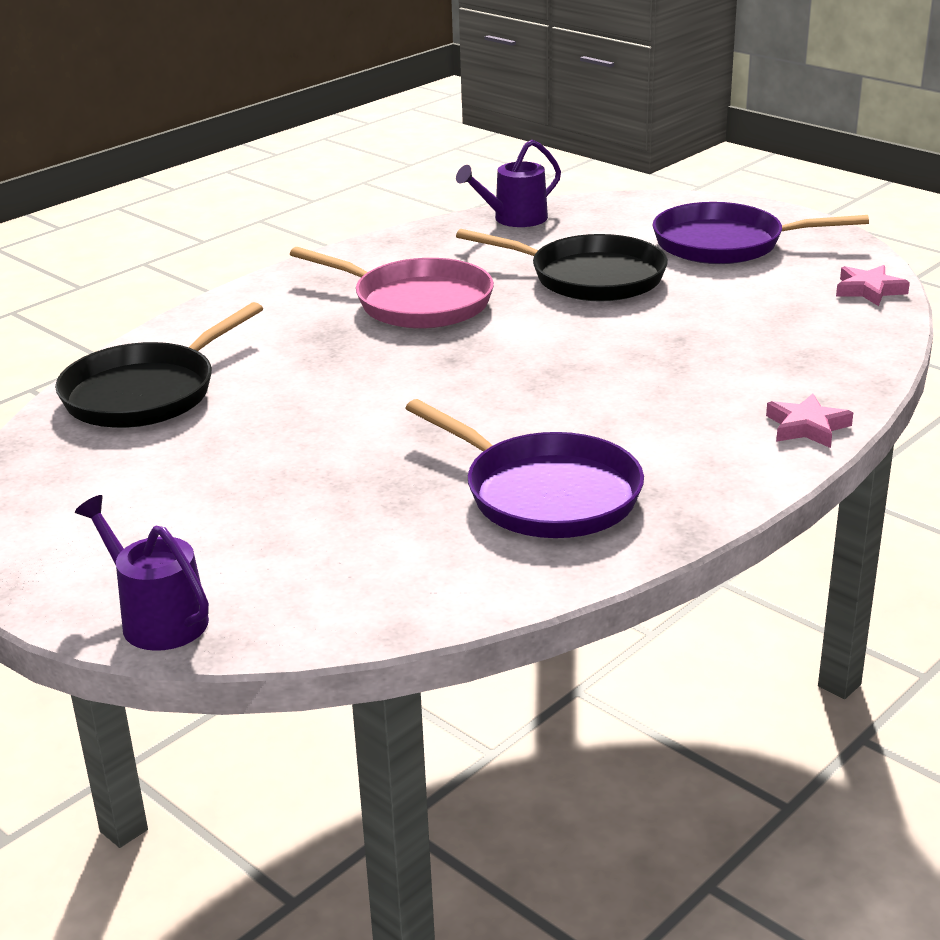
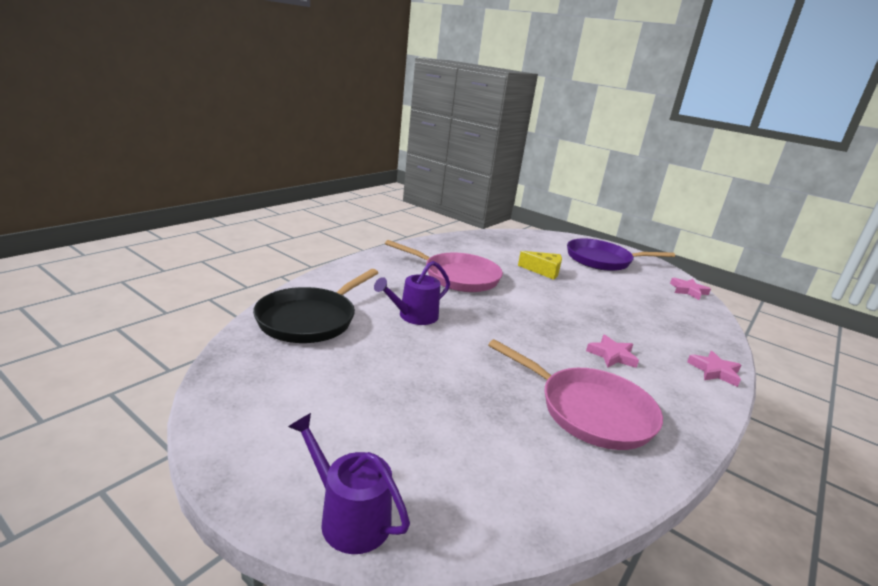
camera: 10 degrees left, 5 degrees down
(514, 219) = (490, 237): purple watering can -> purple watering can (414, 316)
(545, 494) = (589, 411): purple pan -> pink pan
(589, 277) = (544, 271): black pan -> yellow cheese
(633, 414) = (612, 355): none -> pink star

